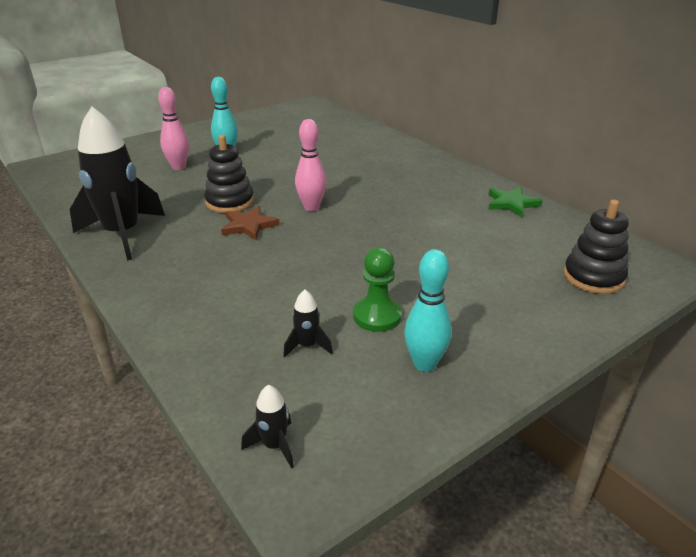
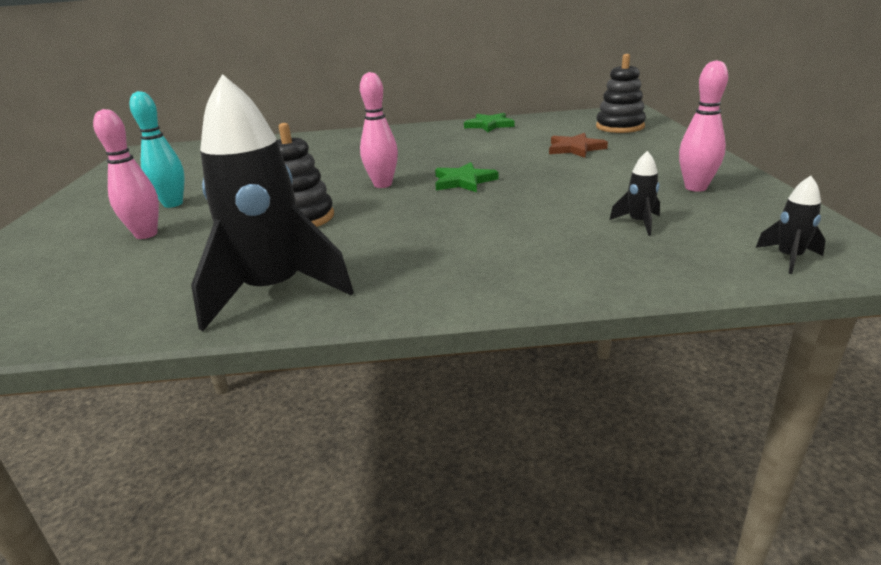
camera: 55 degrees left, 5 degrees down
(248, 226) = (374, 216): brown star -> brown star (575, 148)
(345, 237) = (463, 181): none -> green star
(377, 316) = (612, 191): green pawn -> none
(424, 364) = (695, 188): turquoise bowling pin -> pink bowling pin

